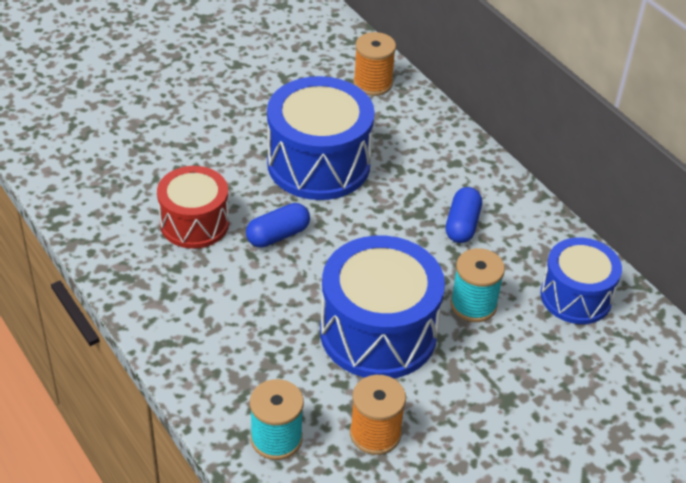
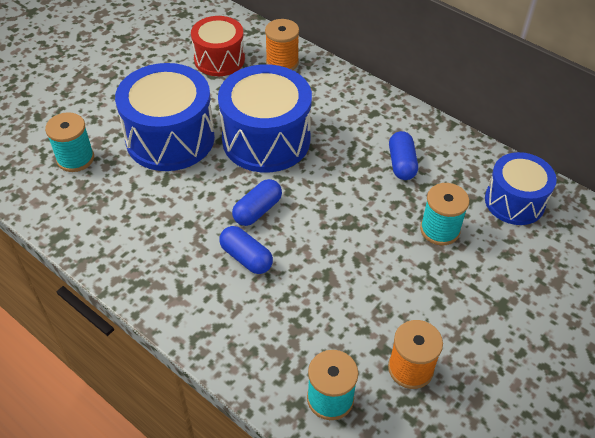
camera: 15 degrees left, 5 degrees up
(104, 136) = (75, 159): none -> turquoise spool
(194, 223) = (183, 217): red drum -> red drum (219, 59)
(245, 280) = (246, 257): none -> blue capsule
(378, 332) = (375, 275): blue drum -> blue drum (170, 138)

